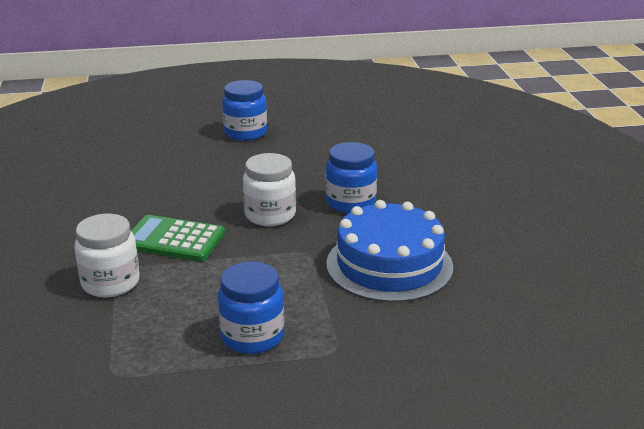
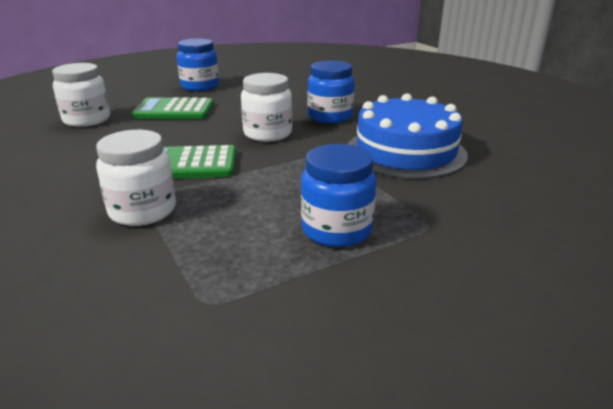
camera: 20 degrees left, 0 degrees up
(112, 165) = (87, 120): none -> white jar
(199, 166) = (174, 110): none -> green calculator

